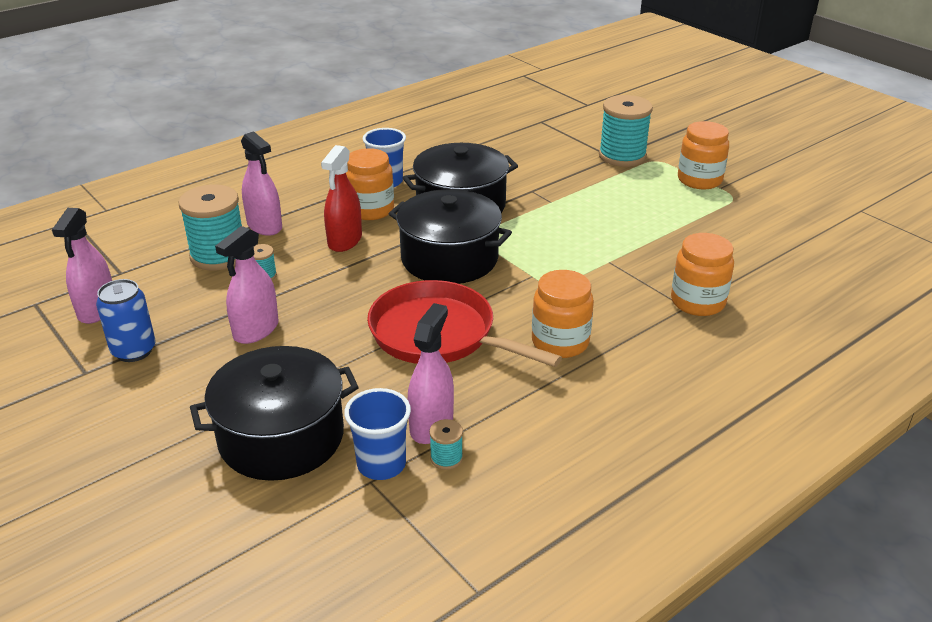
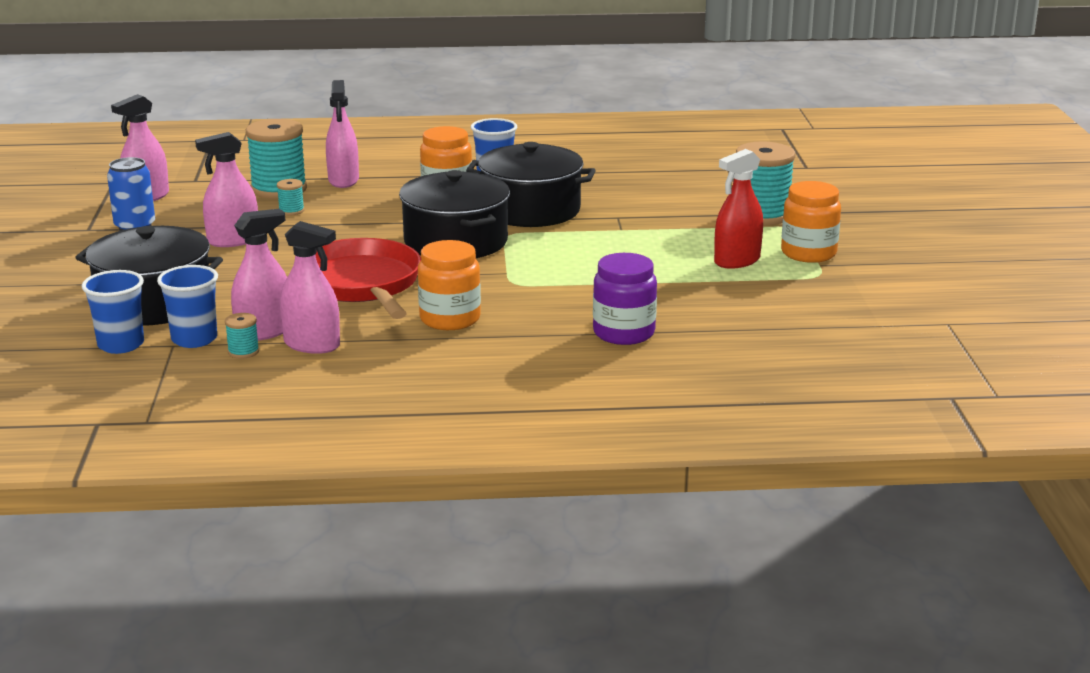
camera: 35 degrees right, 10 degrees down
(320, 506) = (121, 345): none -> blue cup
(345, 241) = (390, 206): red spray bottle -> red spray bottle (737, 261)
(493, 421) = (312, 345): none -> pink spray bottle
(697, 302) = (624, 333): orange jar -> purple jar

